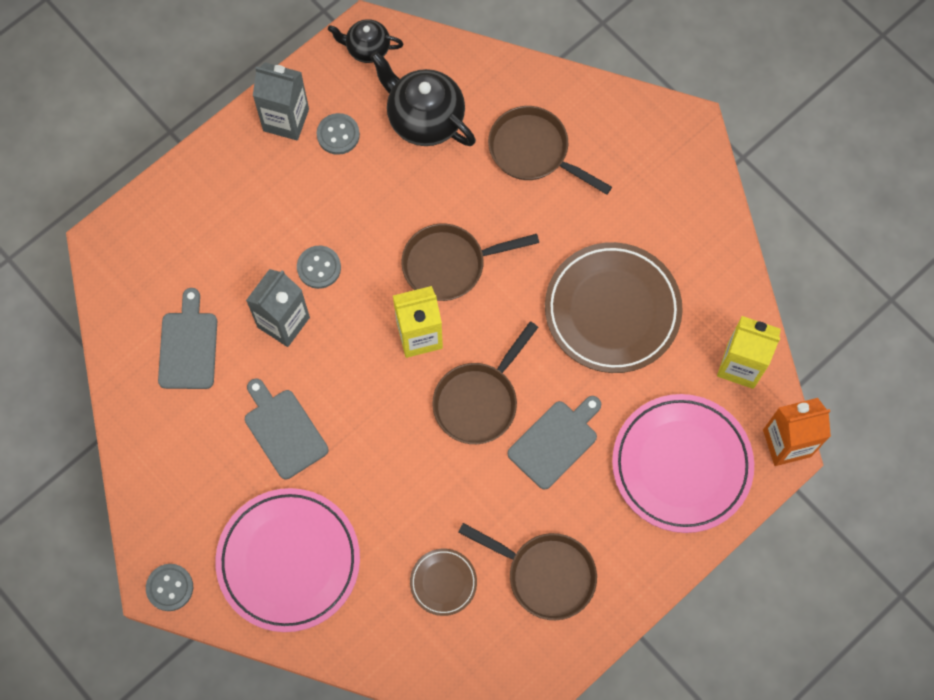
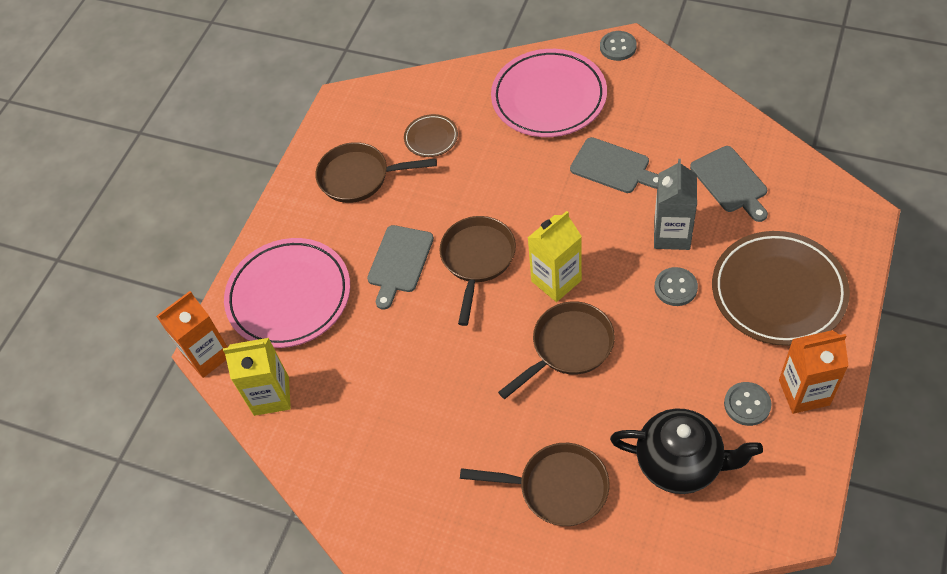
camera: 160 degrees right, 15 degrees down
(286, 120) = (804, 392): grey carton -> orange carton
(367, 48) = (786, 503): black teapot -> none
(612, 310) = (405, 383): brown plate -> brown plate (778, 292)

